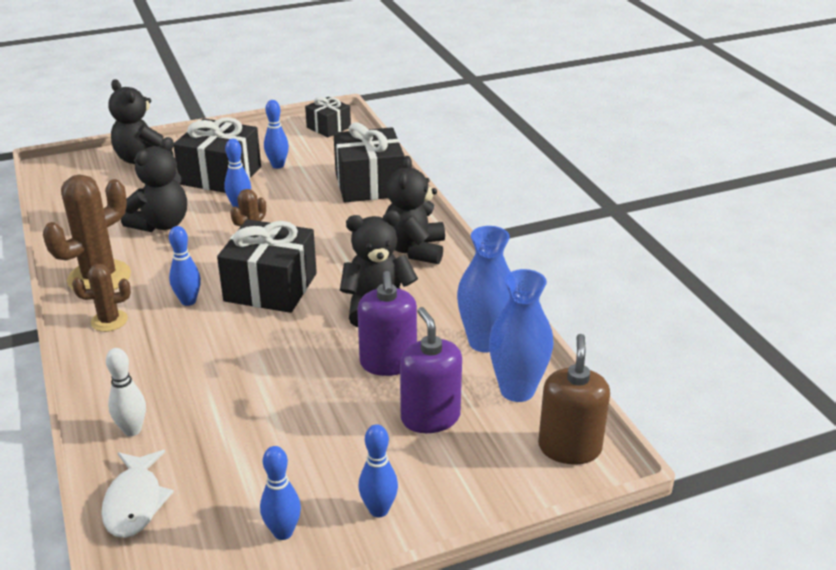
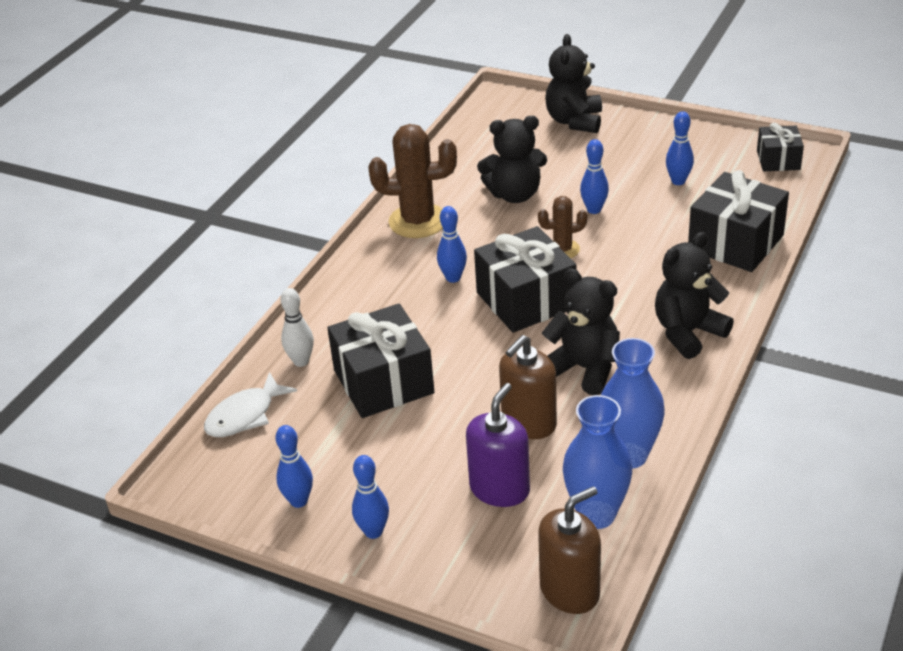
camera: 50 degrees right, 5 degrees up
(109, 321) = (383, 263): brown cactus -> none
(221, 175) = (617, 168): black gift -> black gift (383, 382)
(388, 363) = (528, 423): purple soap dispenser -> brown soap dispenser

